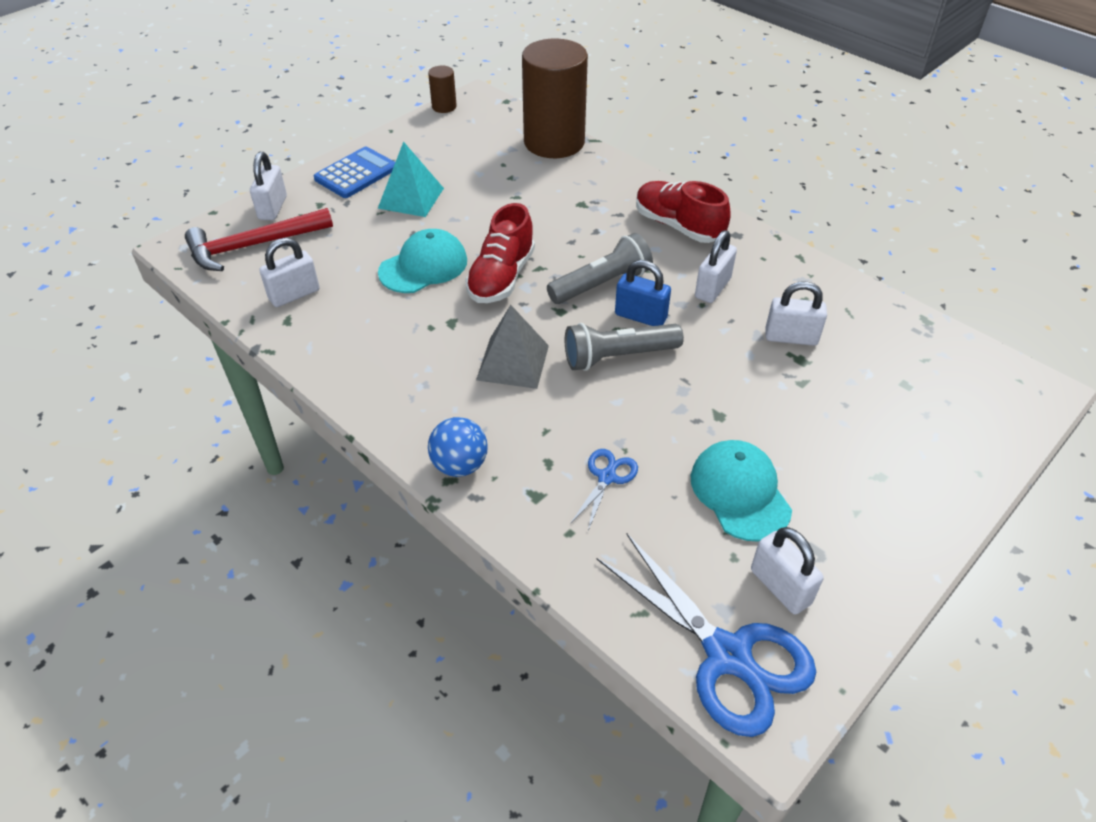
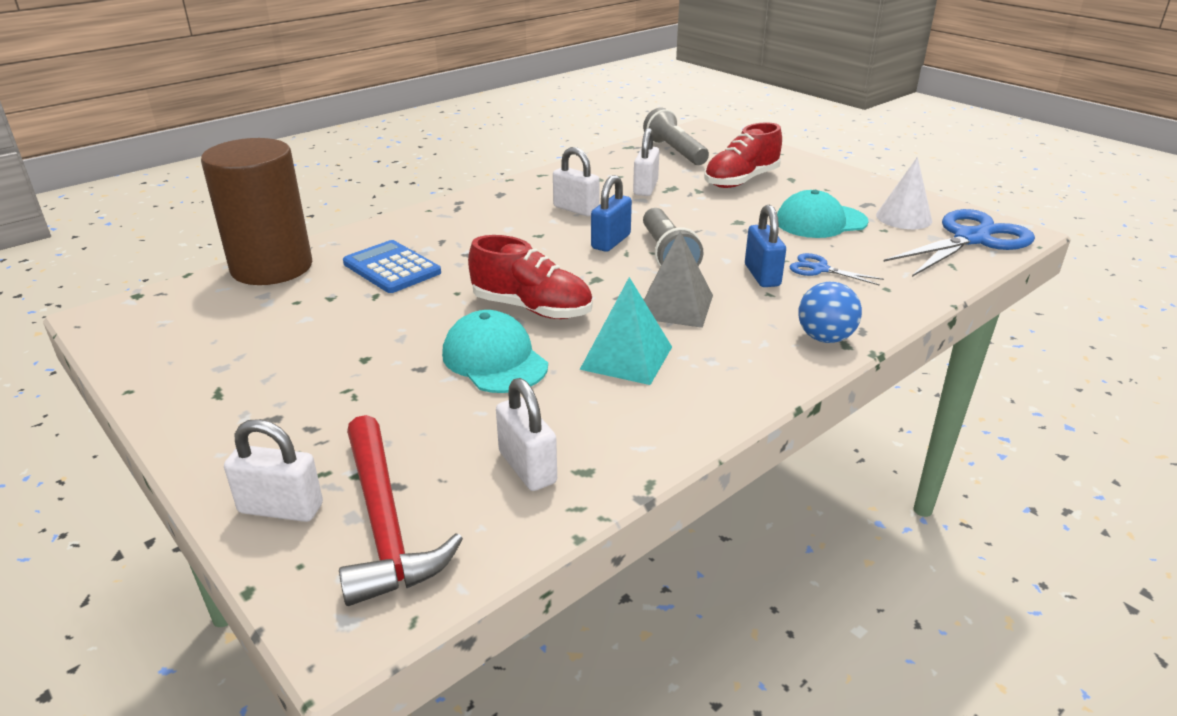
camera: 85 degrees left, 15 degrees down
(356, 173) = (234, 421): blue calculator -> blue calculator (392, 268)
(411, 198) = (333, 370): turquoise pyramid -> turquoise pyramid (626, 358)
(444, 107) = (103, 343): brown cylinder -> none
(584, 427) = (762, 275): none -> blue padlock
(601, 284) = (558, 256): grey flashlight -> grey flashlight (675, 152)
(678, 226) = (476, 215): red shoe -> red shoe (741, 181)
(780, 587) = (904, 218): white padlock -> white cone

